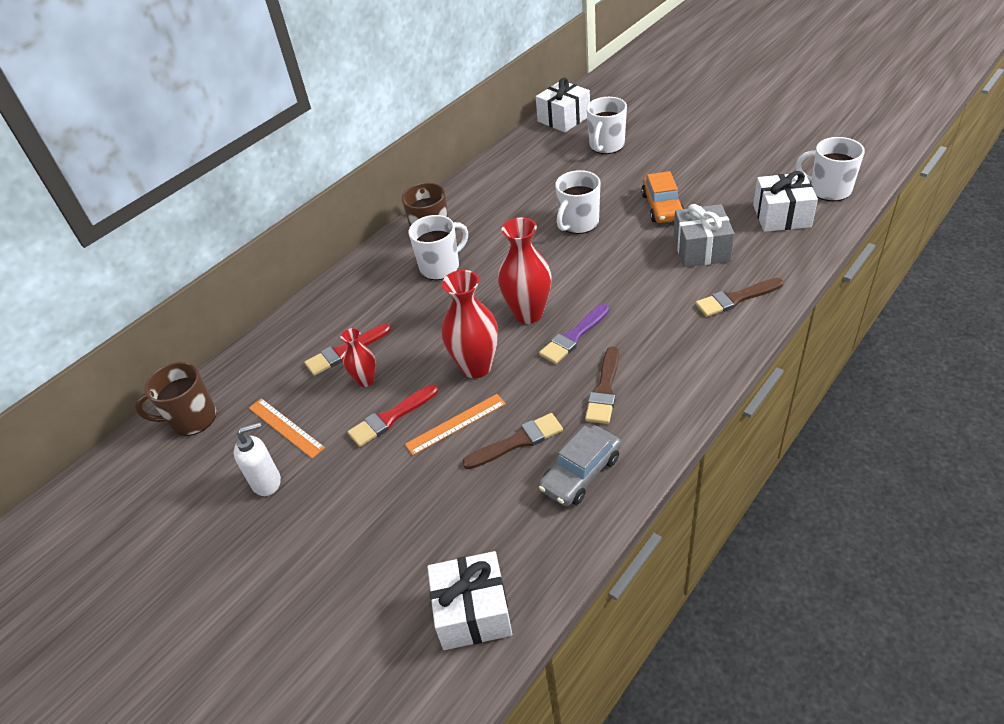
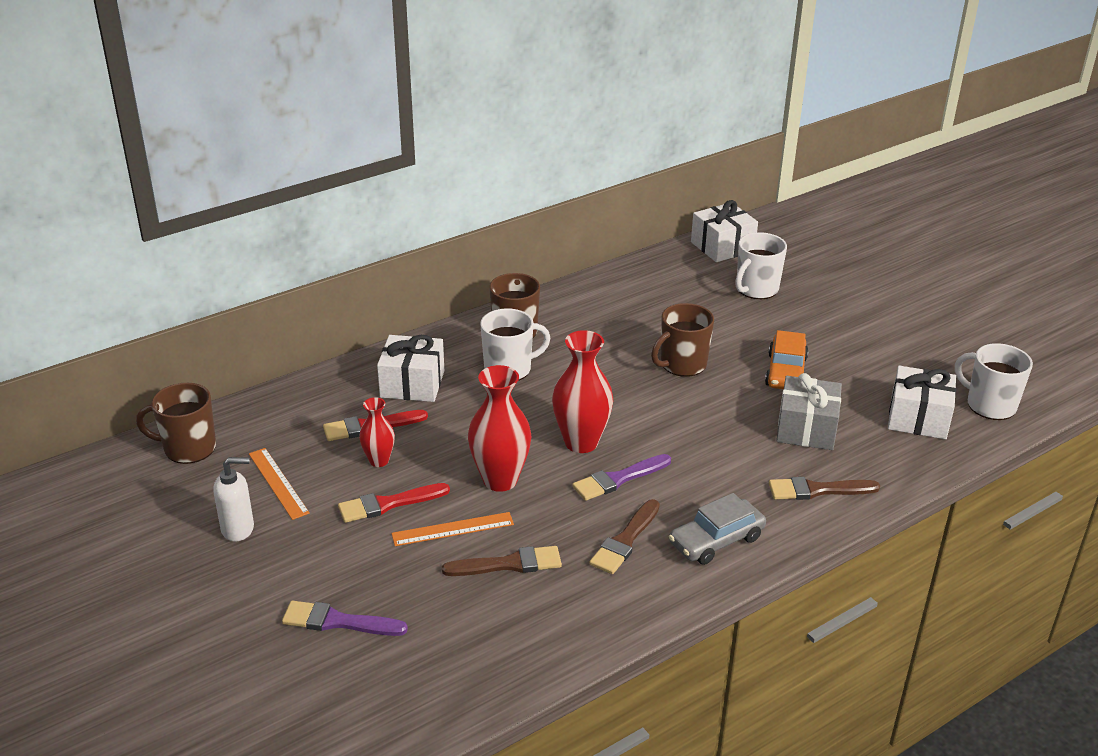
camera: 10 degrees right, 10 degrees down
(393, 543) = (338, 621): none -> purple brush
(473, 612) = (389, 706): white gift -> white gift (412, 384)
(578, 223) = (682, 364): white mug -> brown mug
(580, 473) = (560, 612): grey car -> grey car (716, 540)

